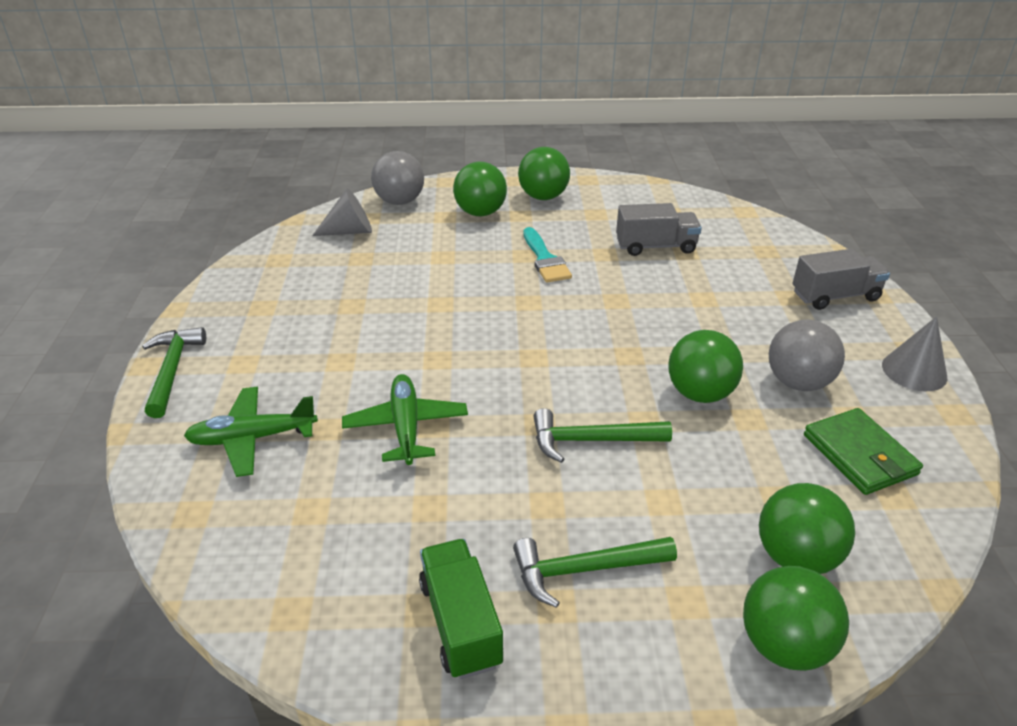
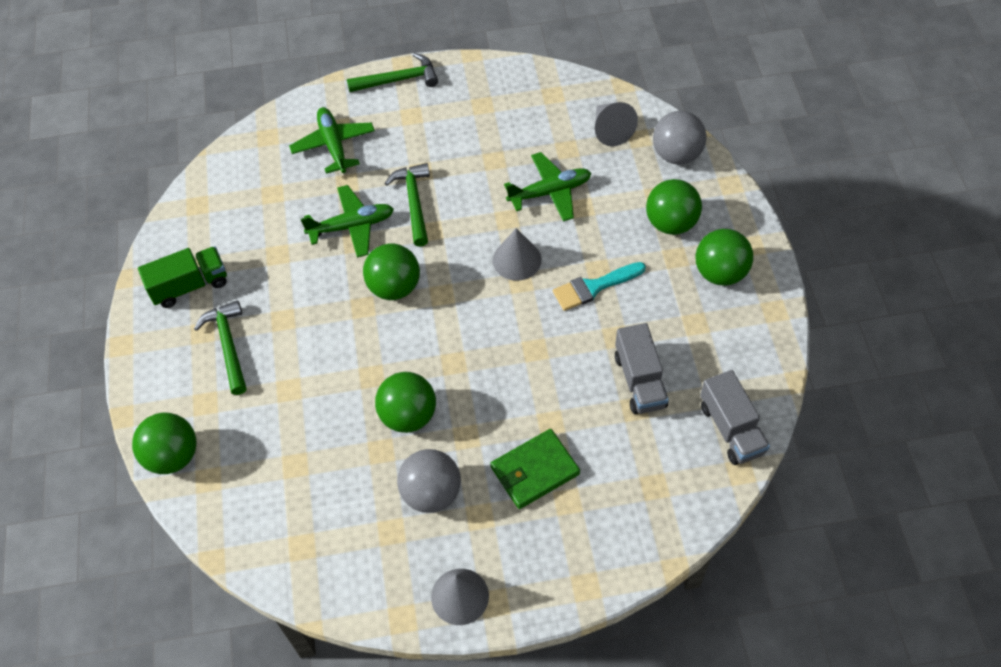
camera: 85 degrees right, 20 degrees up
(415, 273) = (550, 192): none -> green plane
(498, 301) = (517, 260): none -> grey cone
(592, 440) = (346, 342): green hammer -> green hammer (414, 203)
(796, 557) = (241, 470): green ball -> green ball (394, 287)
(835, 296) = (576, 544): grey truck -> grey truck (731, 428)
(860, 454) = (344, 529): green wallet -> green wallet (534, 471)

